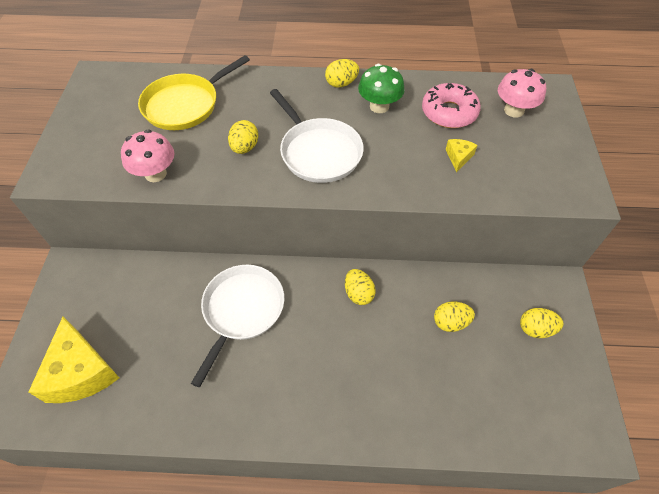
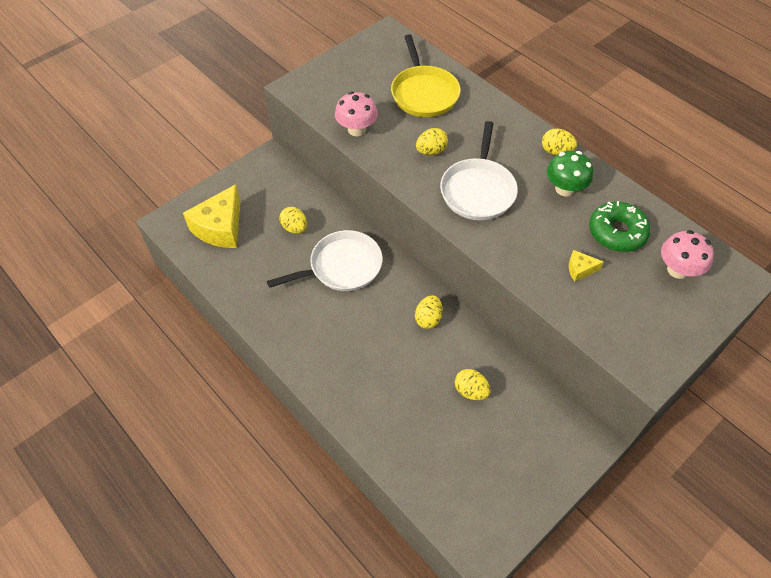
camera: 45 degrees right, 0 degrees up
(184, 105) = (424, 93): yellow pan -> yellow pan turned 105 degrees counterclockwise
(449, 112) = (617, 232): pink donut -> green donut
(458, 157) = (580, 269): yellow cheese -> yellow cheese turned 150 degrees counterclockwise
(535, 329) = (529, 450): yellow egg -> yellow egg (295, 228)

